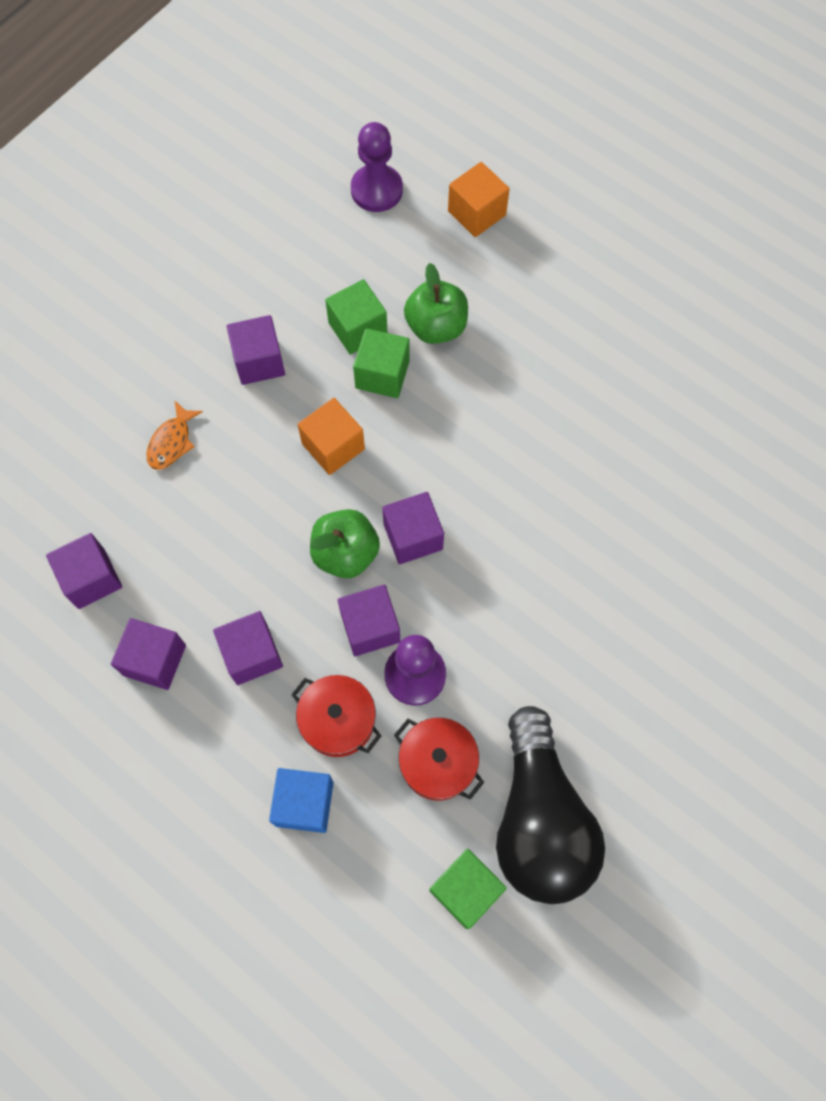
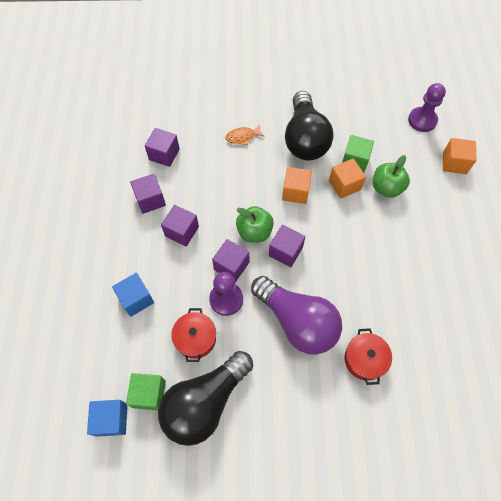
camera: 50 degrees right, 5 degrees down
(259, 361) = (305, 139): purple cube -> black light bulb
(338, 720) = (181, 284): red pot -> red pot (364, 359)
(382, 374) = (344, 185): green cube -> orange cube
(460, 971) = (111, 419): none -> blue cube
(527, 607) = (297, 321): none -> purple light bulb

